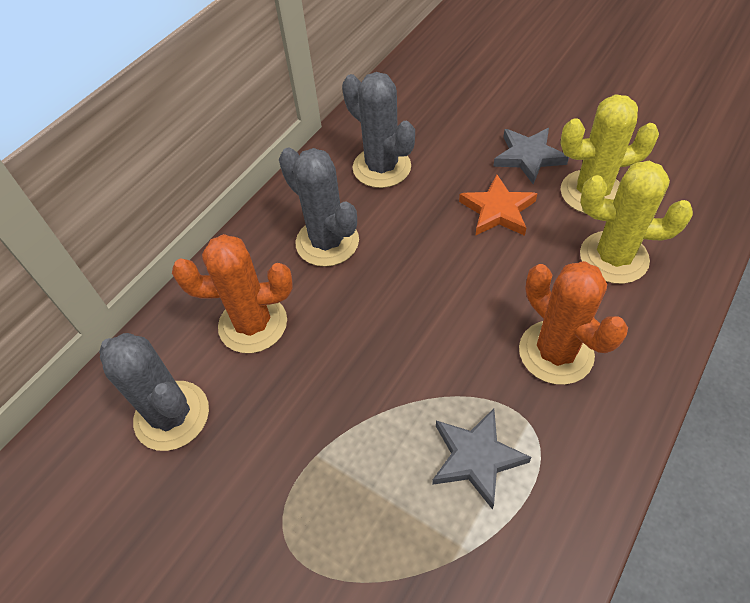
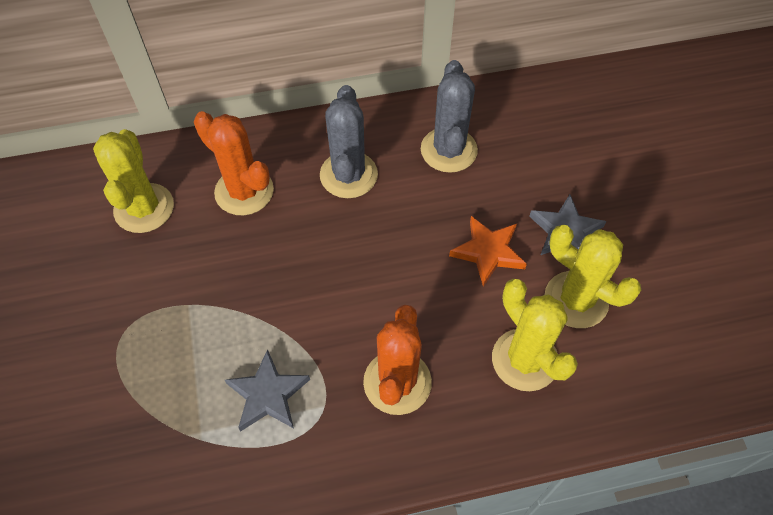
camera: 40 degrees right, 5 degrees up
(172, 415) = (144, 208): grey cactus -> yellow cactus

